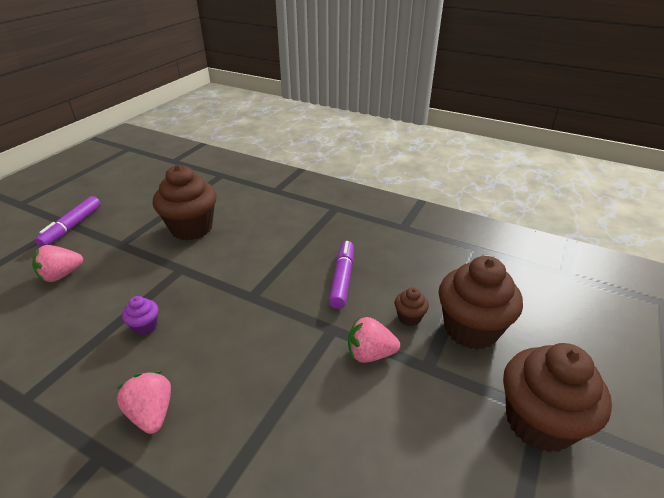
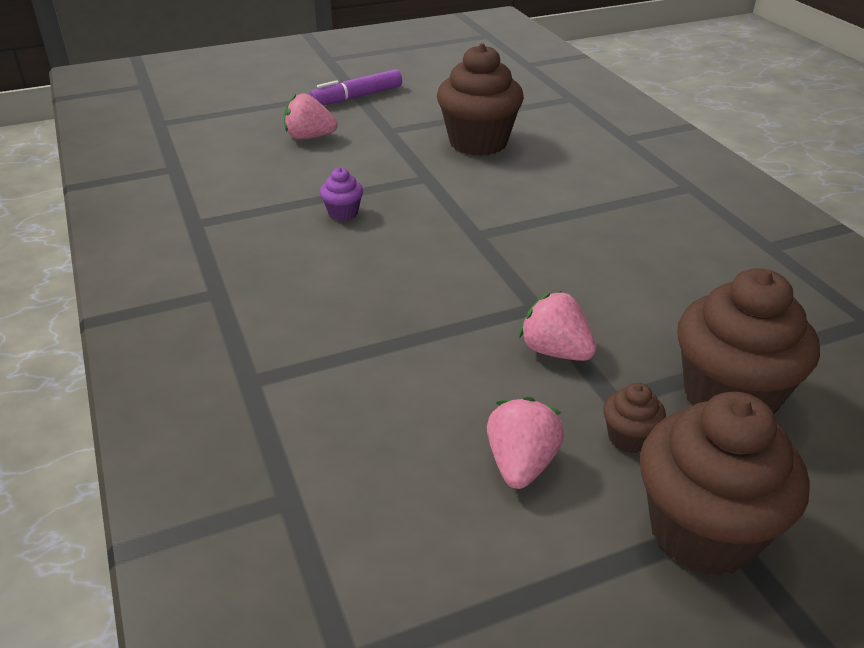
camera: 40 degrees right, 0 degrees up
(152, 413) = (283, 284): pink strawberry -> pink strawberry (521, 464)
(342, 279) = (607, 265): purple marker -> none
(409, 317) = (652, 343): brown cupcake -> brown cupcake (629, 438)

